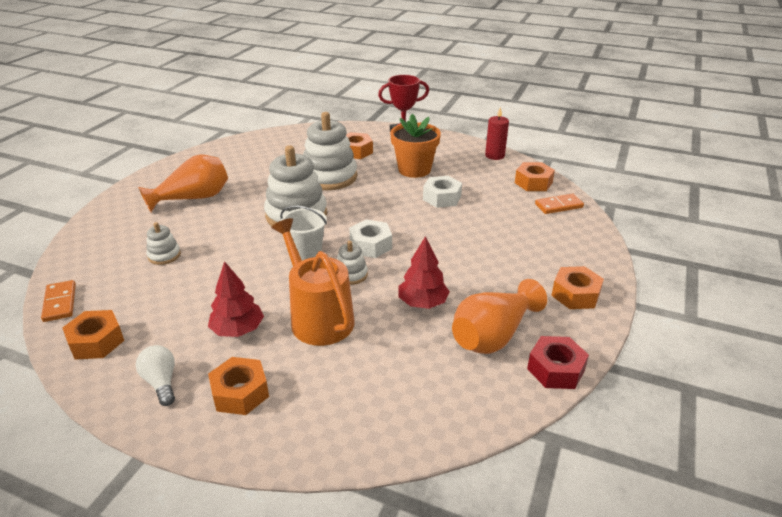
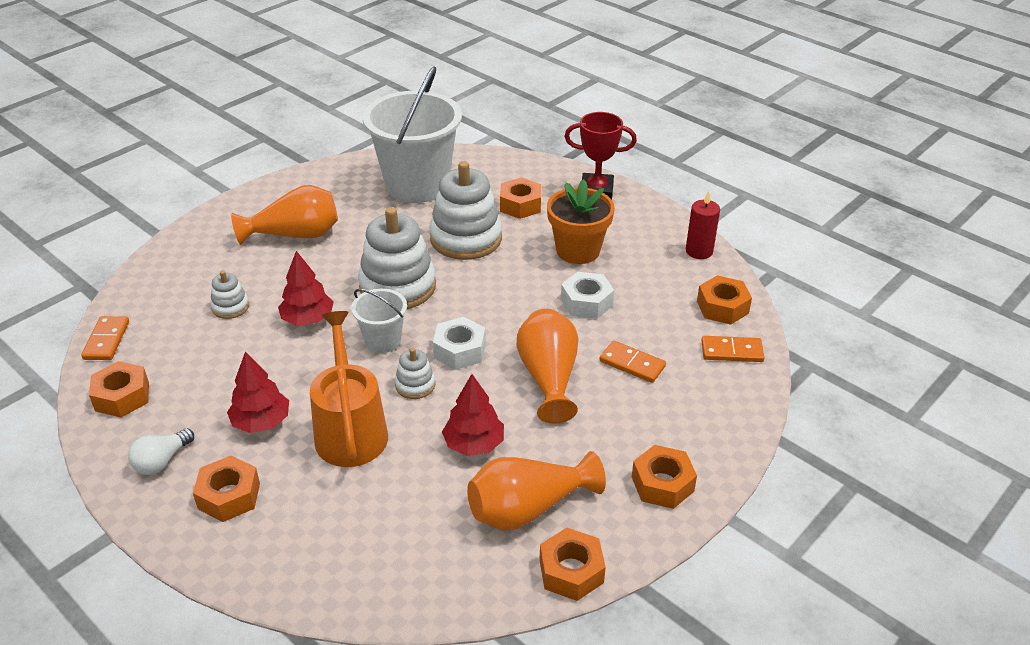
camera: 20 degrees right, 5 degrees up
(161, 382) = (162, 461): white light bulb -> white light bulb turned 135 degrees counterclockwise
(236, 250) = (307, 319): none -> red tree
(272, 152) = (417, 185): none -> white bucket
(448, 248) = (548, 378): none -> orange vase
(499, 227) = (632, 364): none -> orange domino
(556, 369) = (571, 571): red nut -> orange nut

